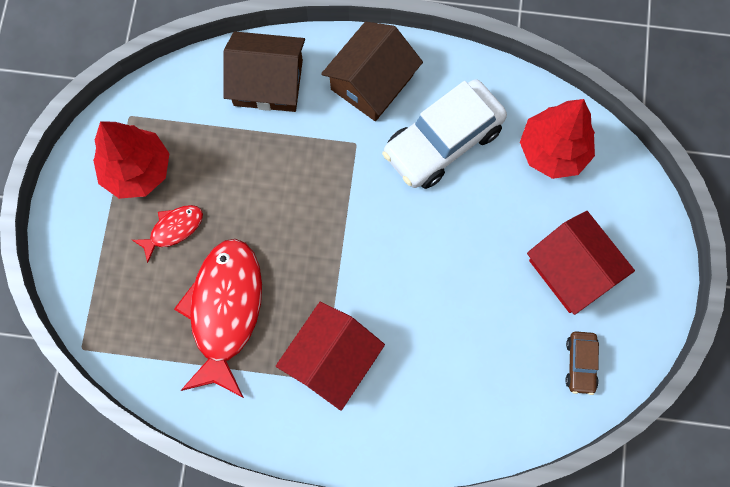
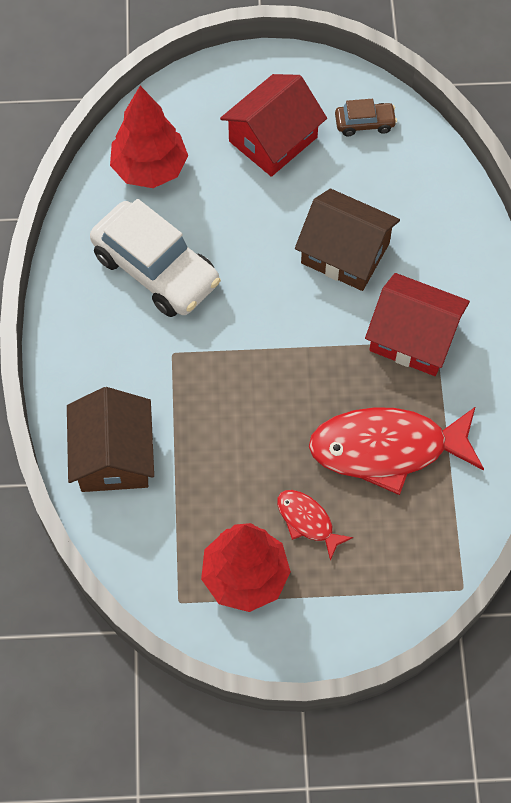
camera: 100 degrees left, 10 degrees down
(371, 82) = (97, 348): brown house -> brown house (345, 253)

